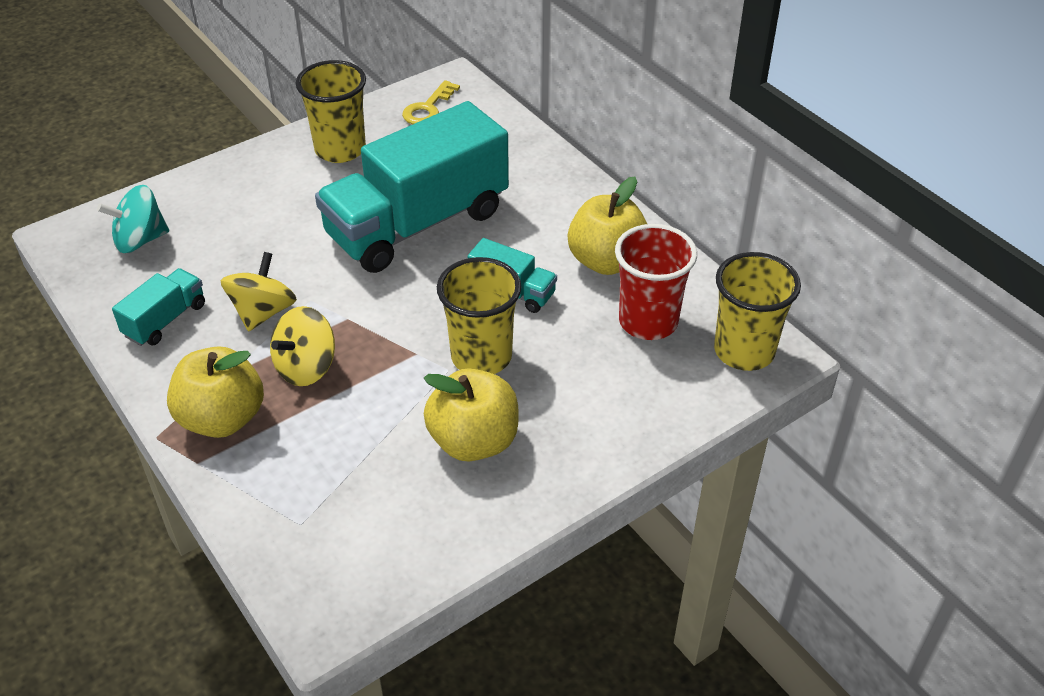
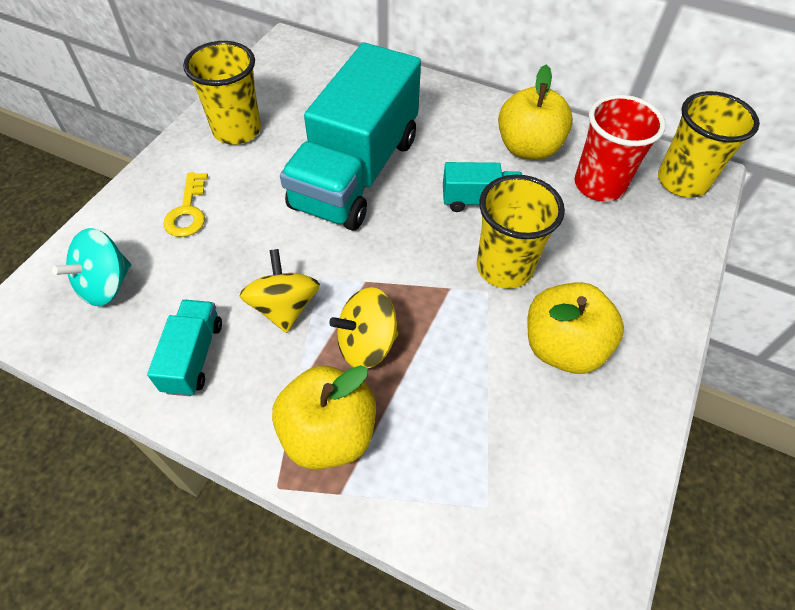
camera: 30 degrees left, 10 degrees up
(306, 367) = (366, 344): yellow spinning top -> yellow spinning top turned 60 degrees clockwise
(428, 108) = (285, 72): yellow key -> yellow key (188, 211)

